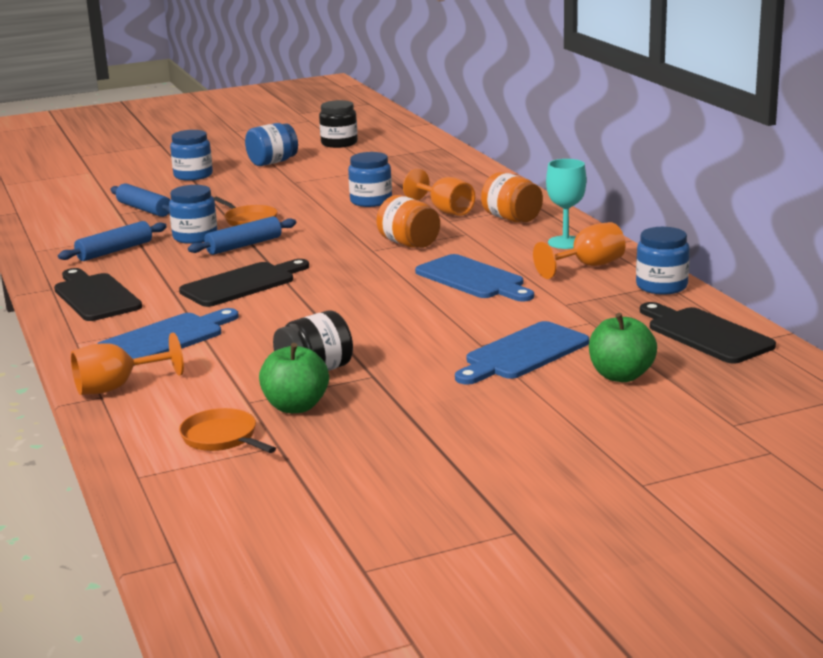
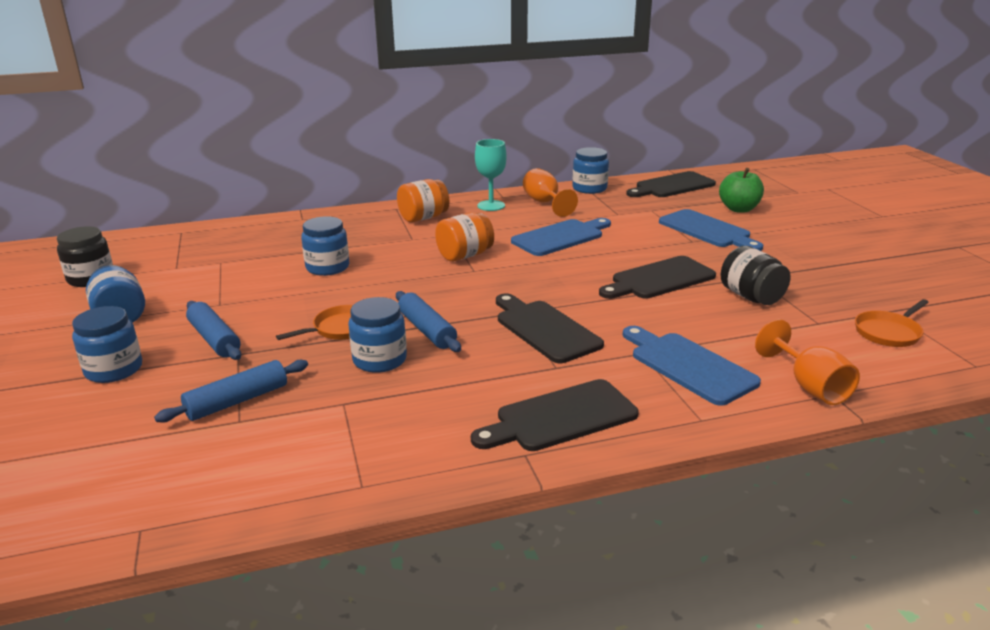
camera: 85 degrees left, 5 degrees up
(115, 251) = (400, 414): blue rolling pin -> blue rolling pin (215, 339)
(296, 406) = (820, 304): green apple -> none
(359, 327) = (659, 279): none -> black cutting board
(445, 210) = (382, 239): orange goblet -> none

